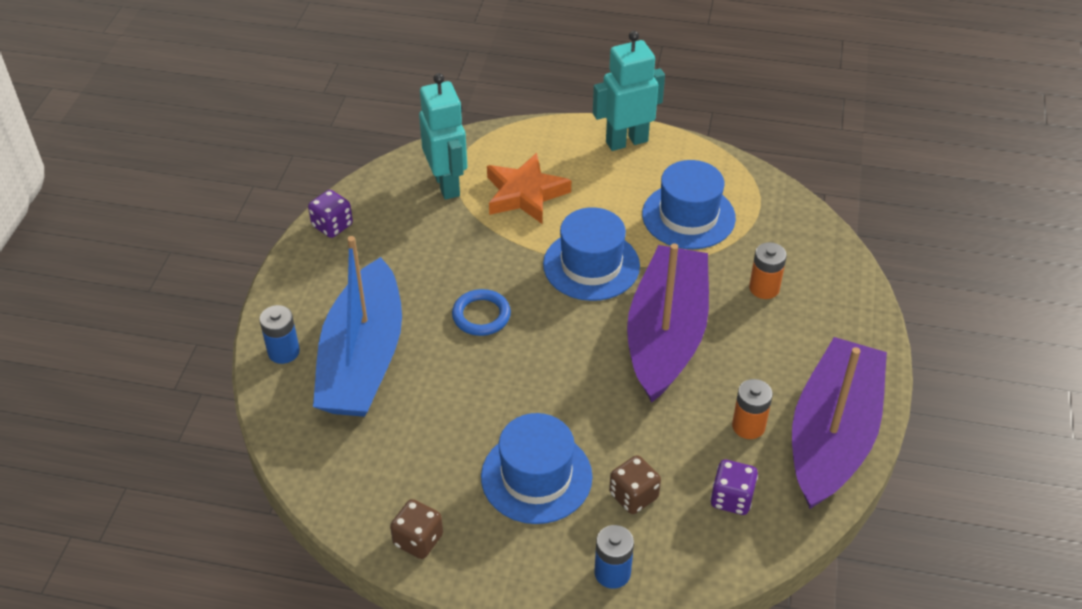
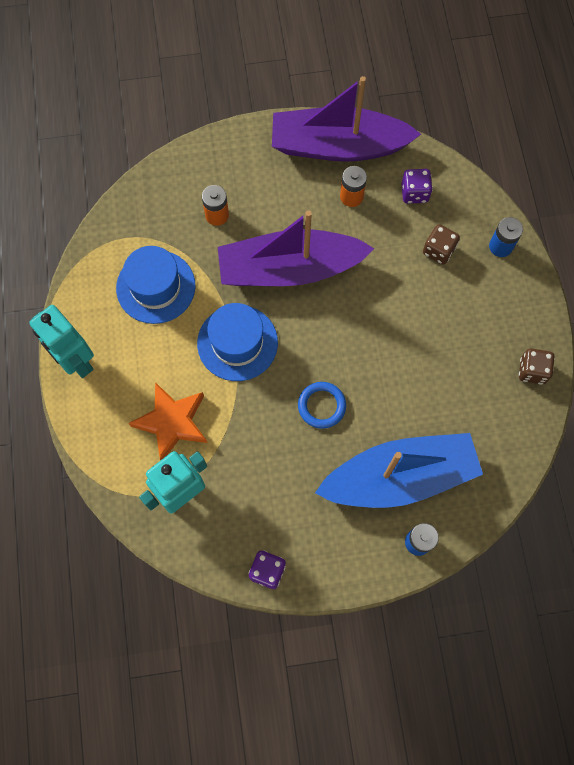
camera: 110 degrees left, 25 degrees up
(536, 476) = (450, 315): blue hat -> none

